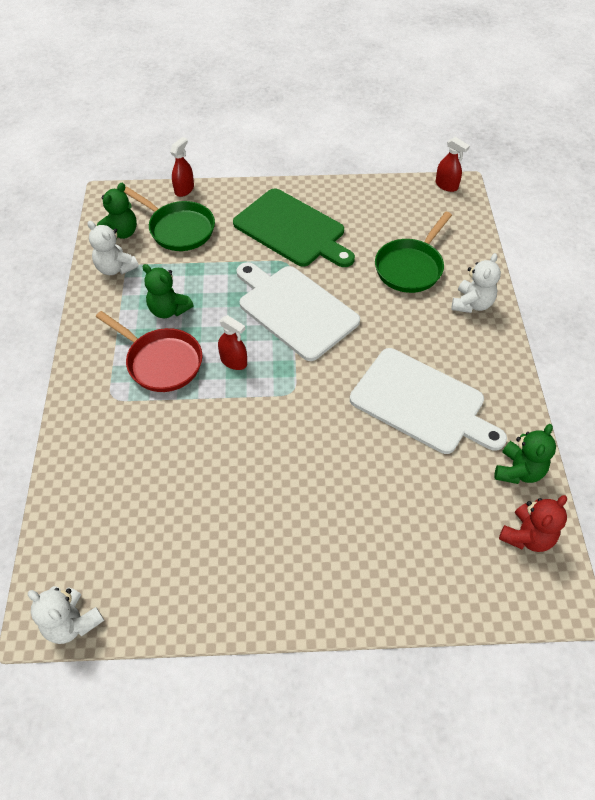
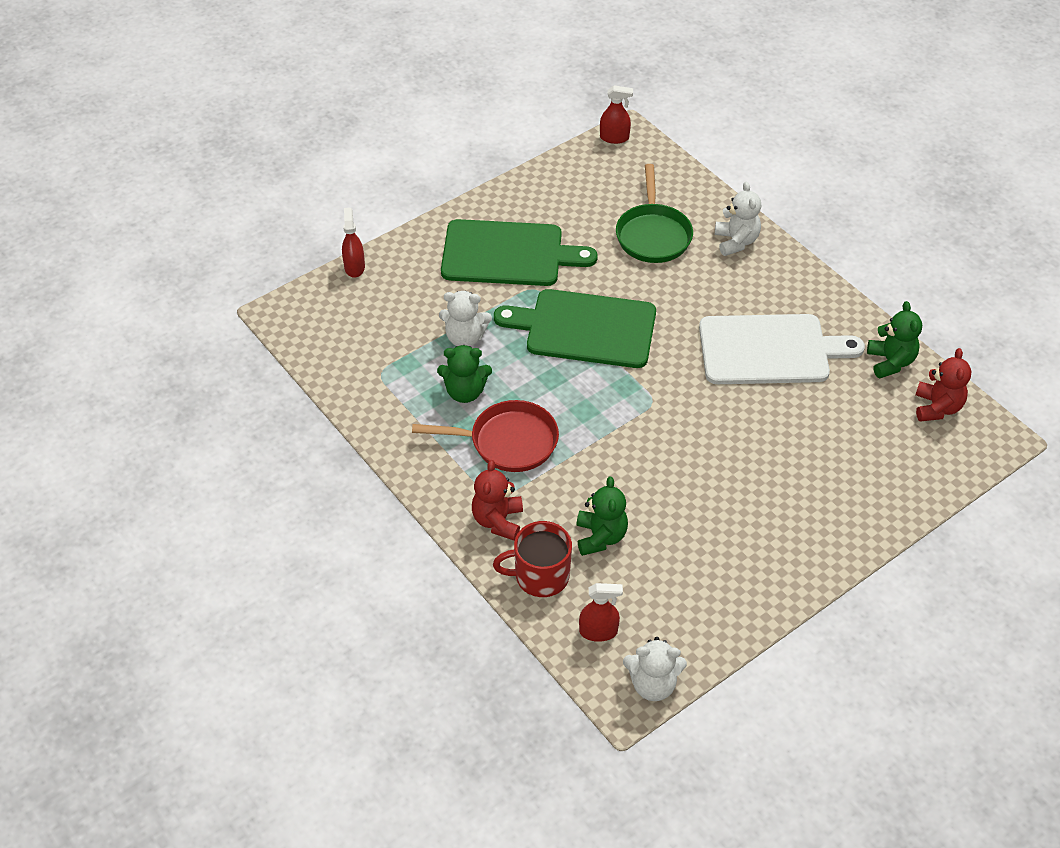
camera: 35 degrees left, 5 degrees down
(82, 477) = (540, 576): none -> red mug
(97, 416) = (498, 521): none -> red teddy bear
(115, 268) = (367, 381): white teddy bear -> white teddy bear (465, 338)
(121, 233) = (334, 344): green teddy bear -> green teddy bear (600, 537)
(178, 229) = (391, 310): green pan -> none
(234, 361) = (575, 404): red spray bottle -> red spray bottle (598, 631)
(294, 309) = (585, 328): white cutting board -> green cutting board

